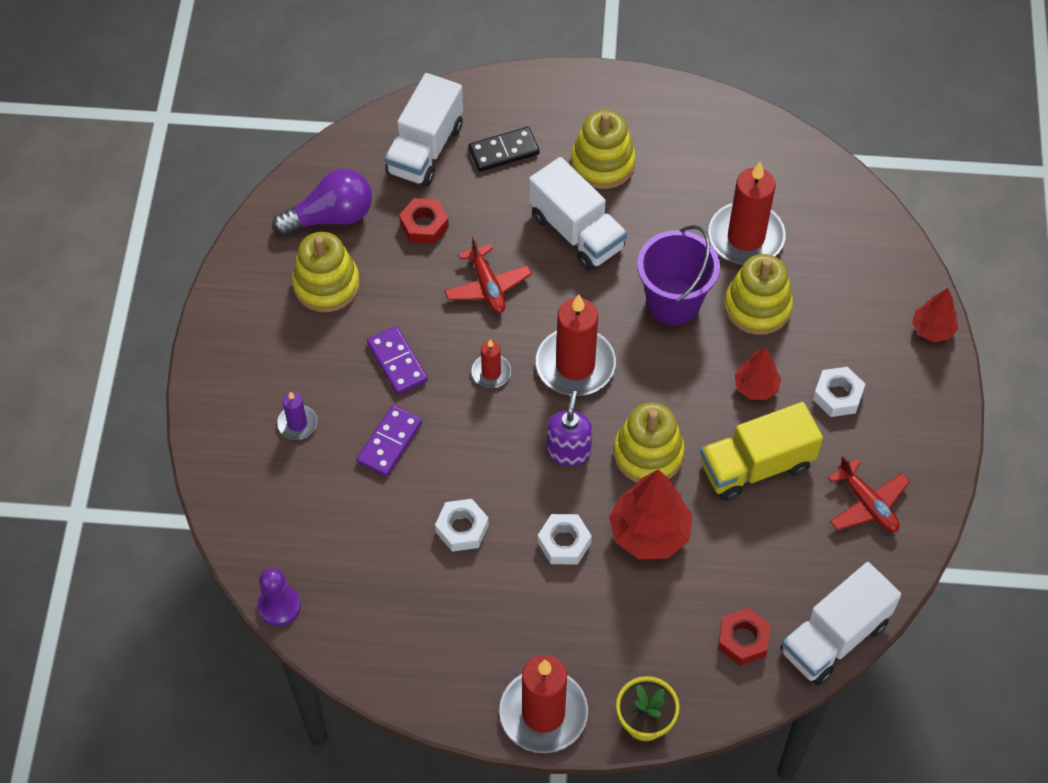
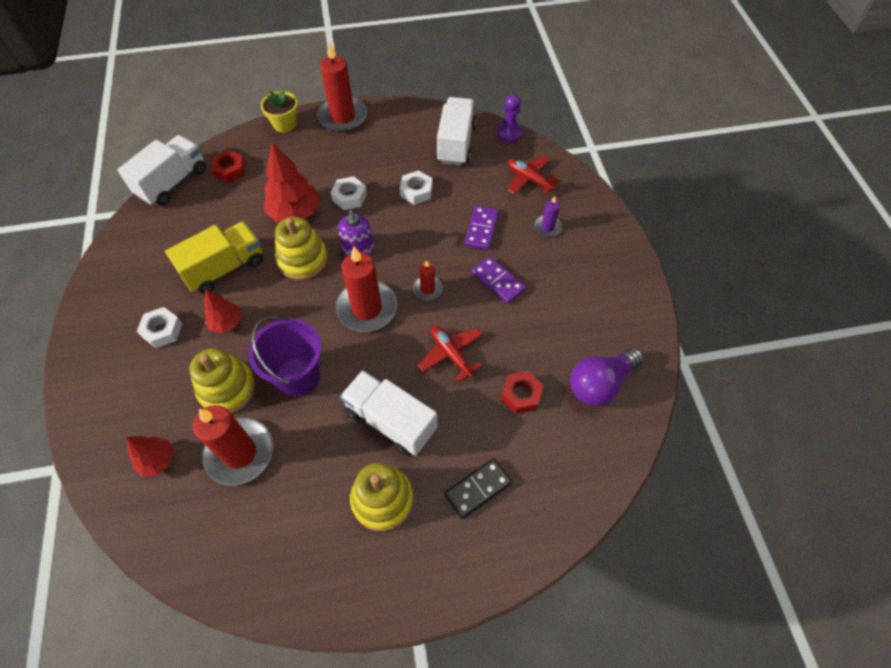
camera: 165 degrees right, 0 degrees up
(326, 284) = (575, 326): yellow stacking toy -> none
(425, 149) = (550, 472): white truck -> white truck (456, 143)
(867, 504) = (145, 260): red plane -> red plane (529, 179)
(932, 329) = (77, 403): red tree -> red tree (157, 460)

